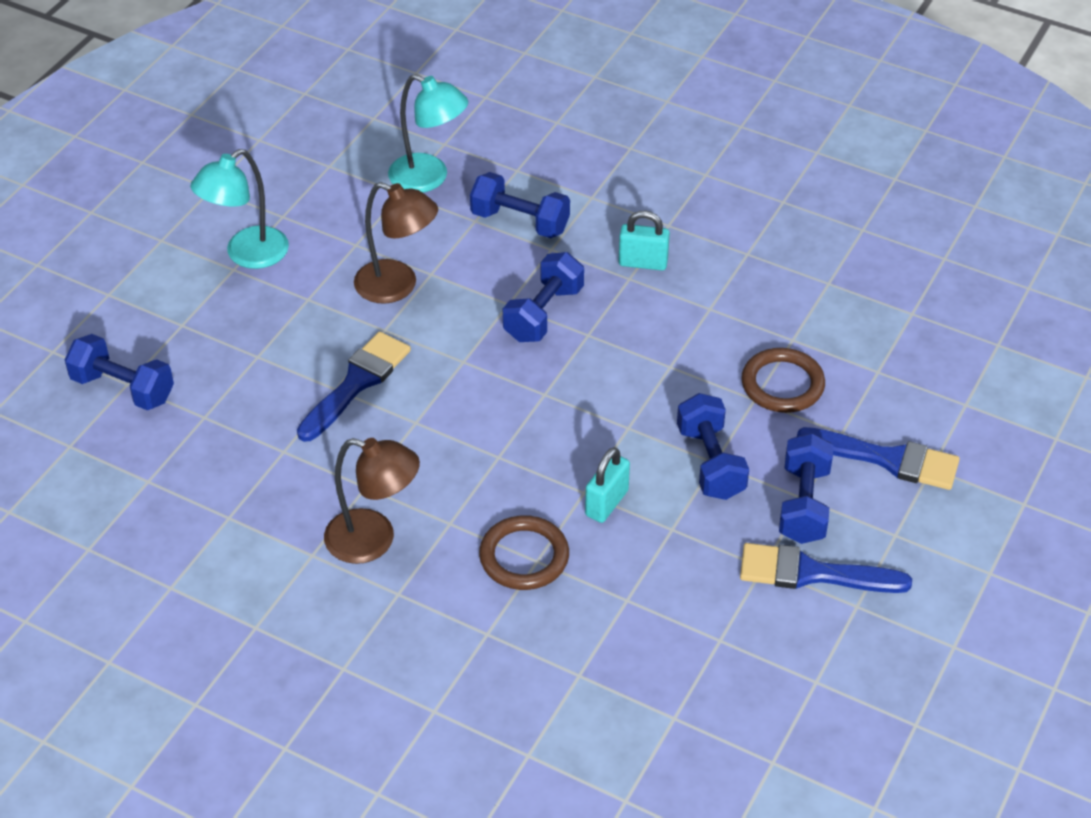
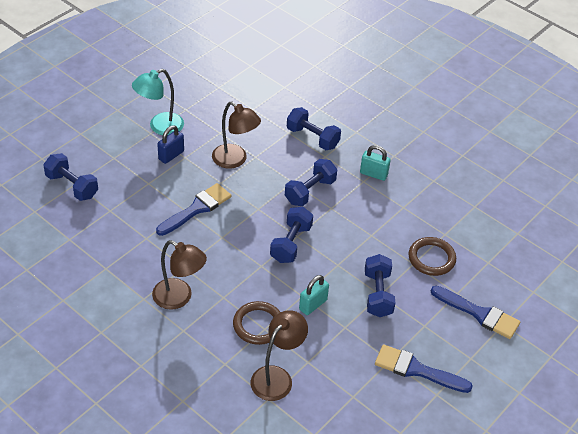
camera: 10 degrees right, 0 degrees up
(282, 300) = (171, 155): none -> blue padlock
(429, 178) = (270, 104): turquoise lamp -> none
(582, 636) = (277, 377): none -> brown lamp
(804, 504) = (423, 329): blue dumbbell -> blue dumbbell (291, 243)

